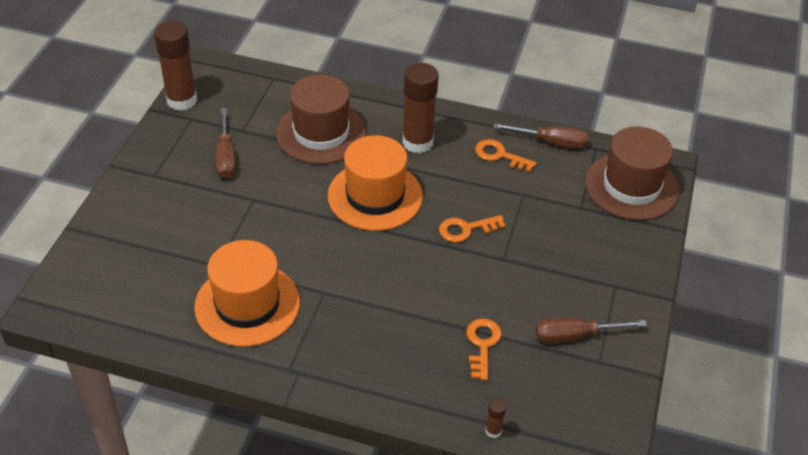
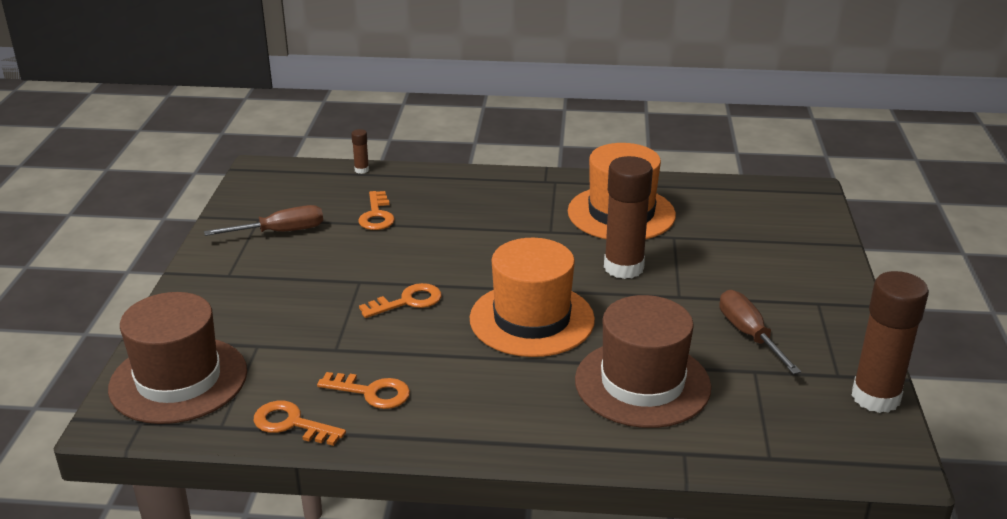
camera: 170 degrees right, 15 degrees down
(417, 142) = (496, 392): brown glue stick -> brown glue stick (623, 267)
(551, 142) = (291, 424): brown screwdriver -> orange key

